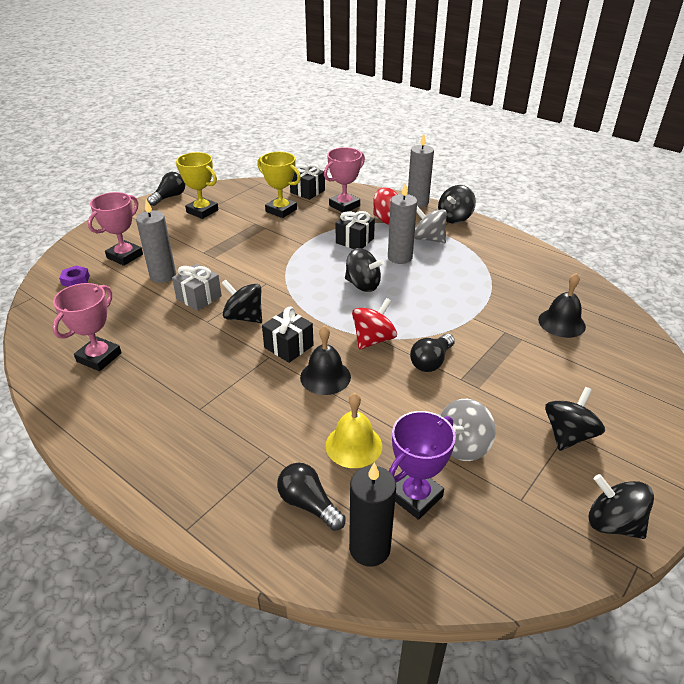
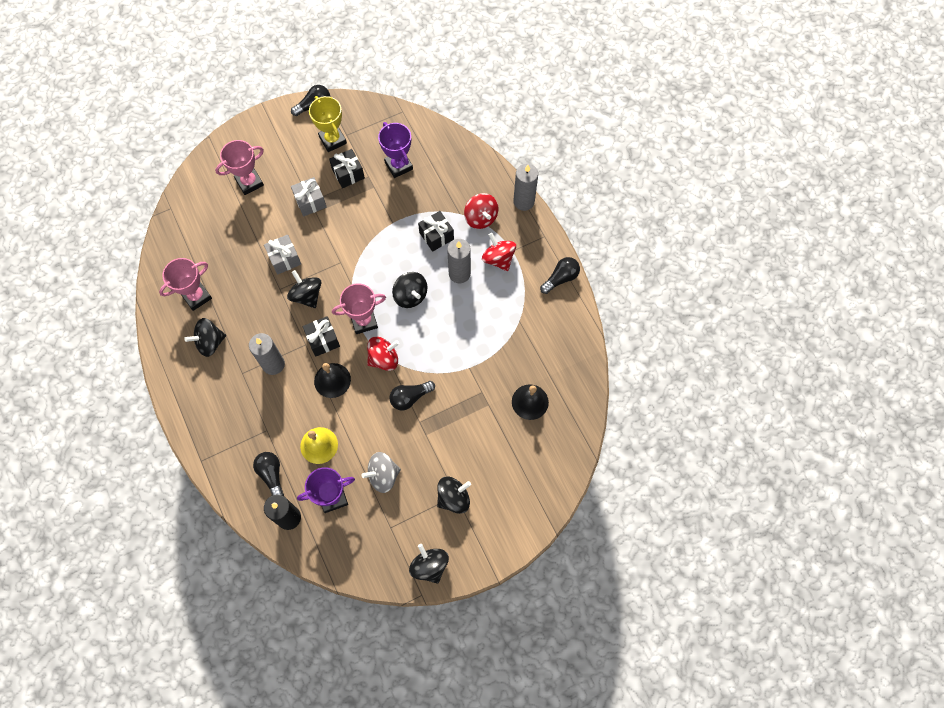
camera: 25 degrees right, 30 degrees up
(75, 280) = (205, 199): purple nut -> none
(163, 275) = (269, 220): grey candle -> grey candle (273, 364)
(203, 252) = (310, 202): none -> grey gift
(281, 210) = (399, 165): yellow trophy -> purple trophy
(307, 191) = (436, 144): black gift -> black gift (348, 174)
(344, 206) = (456, 180): pink trophy -> pink trophy (364, 321)
(428, 239) = (498, 259): grey spinning top -> red spinning top
(455, 218) = (540, 239): black spinning top -> black spinning top (210, 342)
(498, 235) = (560, 278): none -> black light bulb

